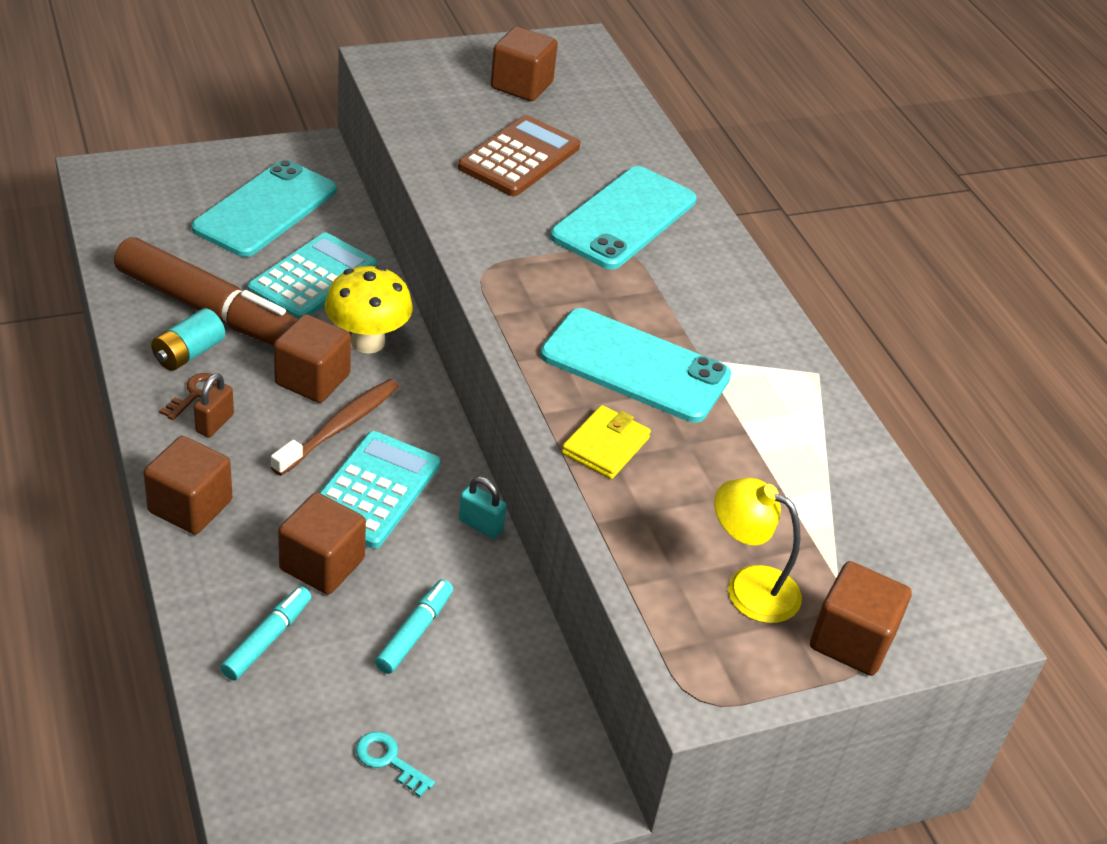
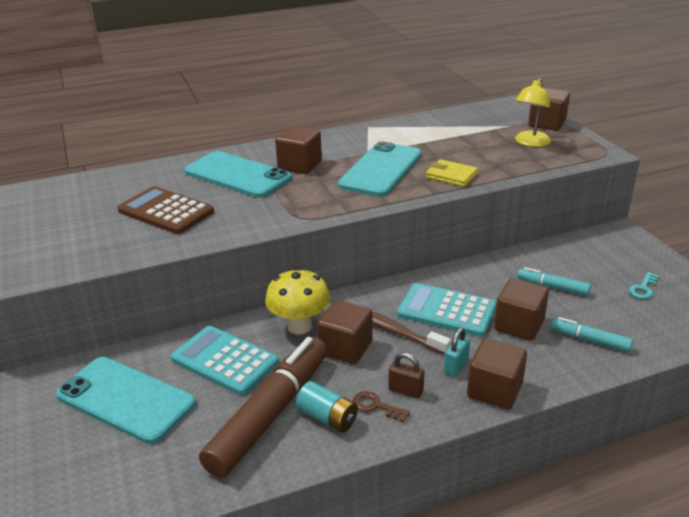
camera: 85 degrees left, 10 degrees down
(481, 525) = (459, 270): turquoise padlock -> turquoise padlock (456, 366)
(521, 85) = (67, 214): brown cube -> brown cube (300, 165)

